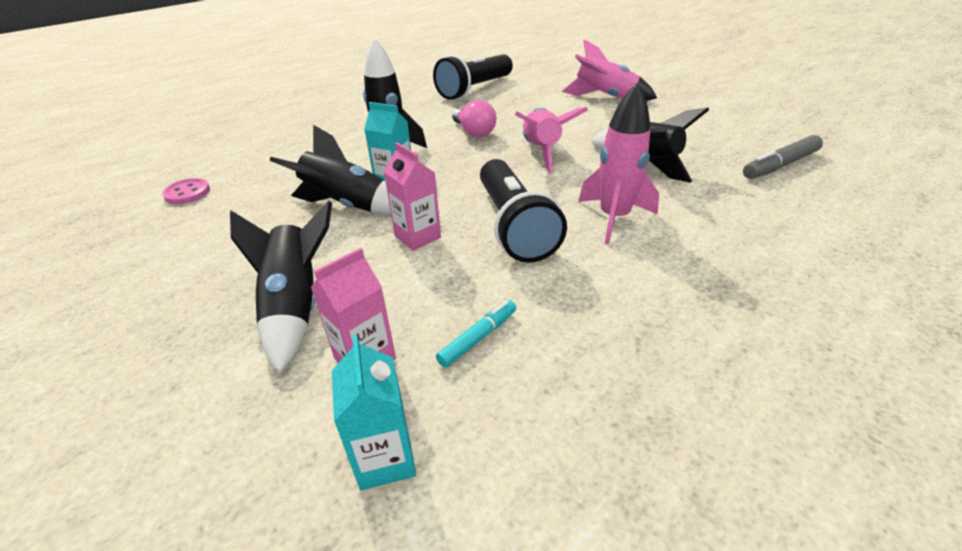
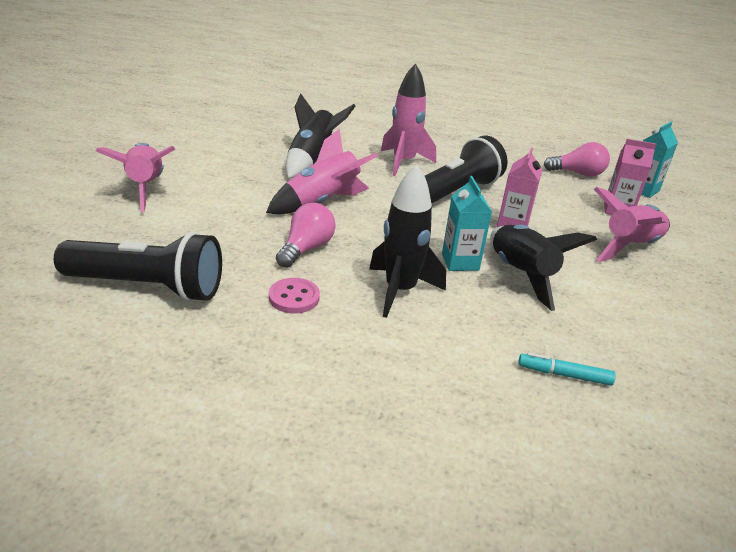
camera: 125 degrees left, 5 degrees down
(187, 193) = (646, 407): pink button -> pink button (294, 297)
(295, 307) = (630, 247): black rocket -> pink rocket
(478, 338) = (559, 184): turquoise marker -> turquoise marker (564, 375)
(501, 392) = (577, 173): none -> pink light bulb
(780, 165) = (271, 117): grey marker -> none

